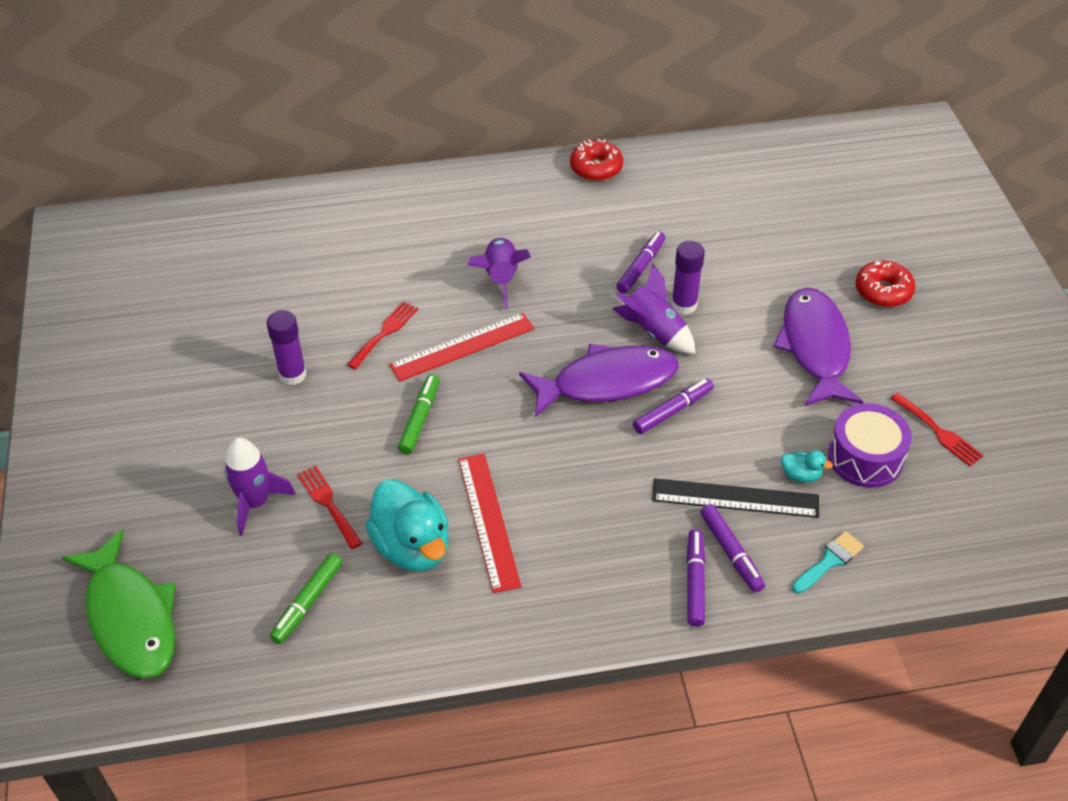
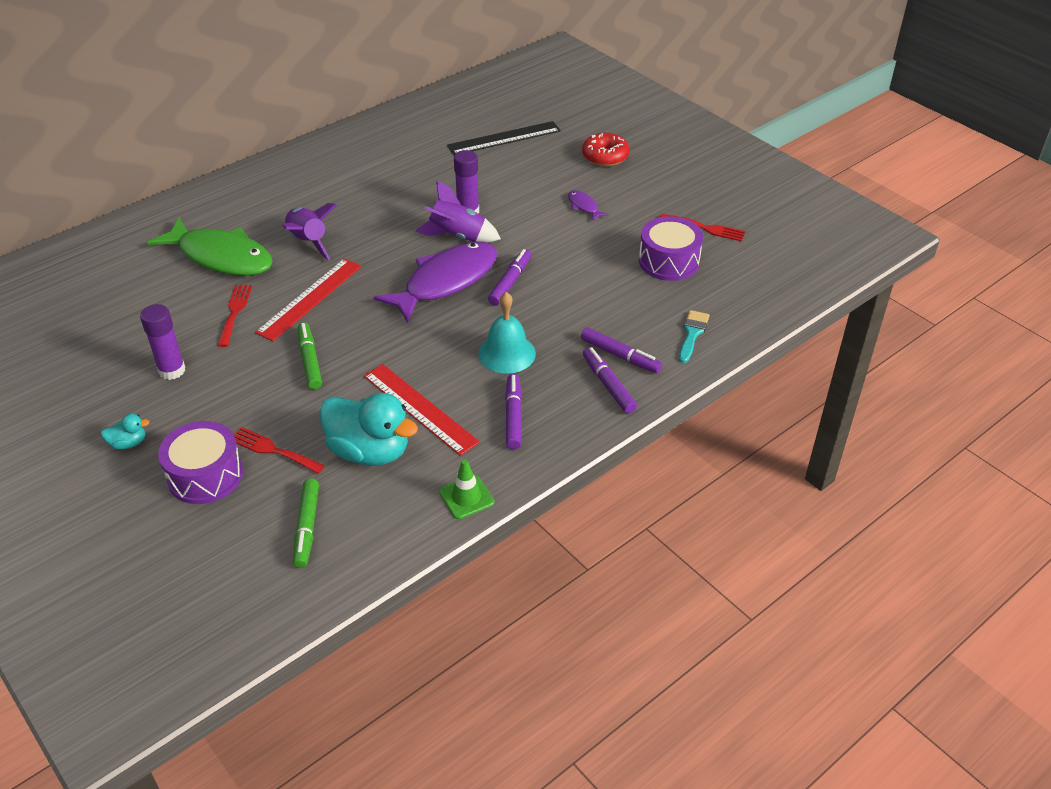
camera: 30 degrees left, 5 degrees down
(130, 617) = (146, 609): green fish -> green fish (221, 257)
(255, 503) = (205, 475): purple rocket -> purple drum
(470, 643) = (466, 497): none -> green traffic cone
(596, 168) = (332, 145): red donut -> none
(614, 496) = (507, 353): none -> turquoise bell
(641, 267) = (416, 198): purple marker -> purple marker (513, 416)
(735, 498) = (597, 320): black ruler -> black ruler (504, 138)
(801, 475) = (633, 288): turquoise duck -> turquoise duck (128, 443)
(815, 347) = (584, 206): purple fish -> purple fish, size x0.41

